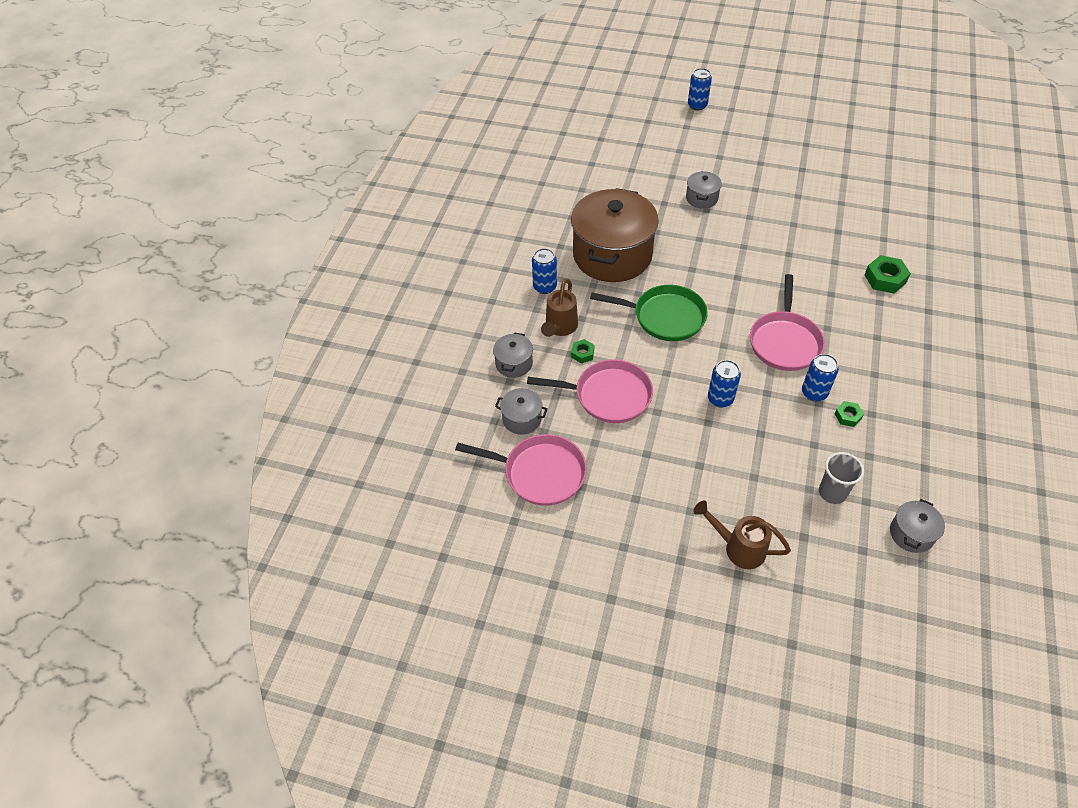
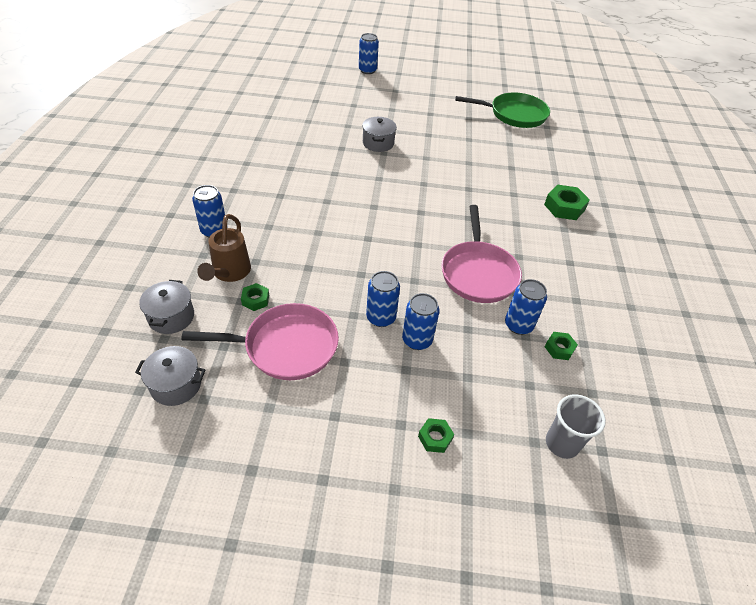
camera: 15 degrees left, 5 degrees down
(540, 473) = (195, 457): pink pan -> none
(612, 255) = (289, 197): brown pot -> none
(664, 317) = (348, 255): green pan -> green pan (514, 115)
(690, 377) = (381, 317): none -> blue can
(726, 478) = (435, 438): none -> green nut
(738, 547) = (461, 536): brown watering can -> none
(911, 534) = (663, 488): grey pot -> none

